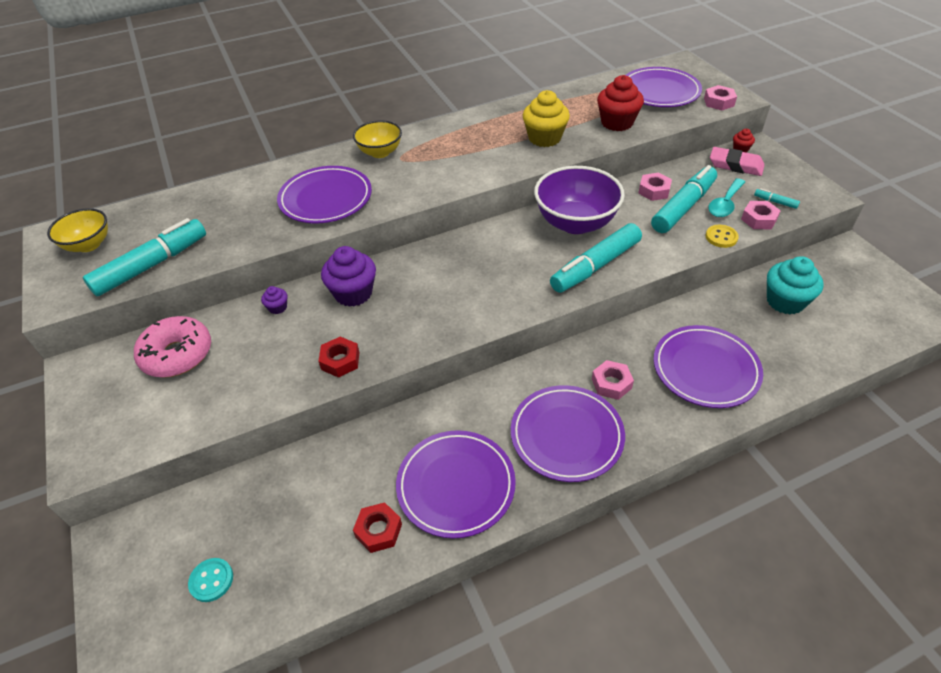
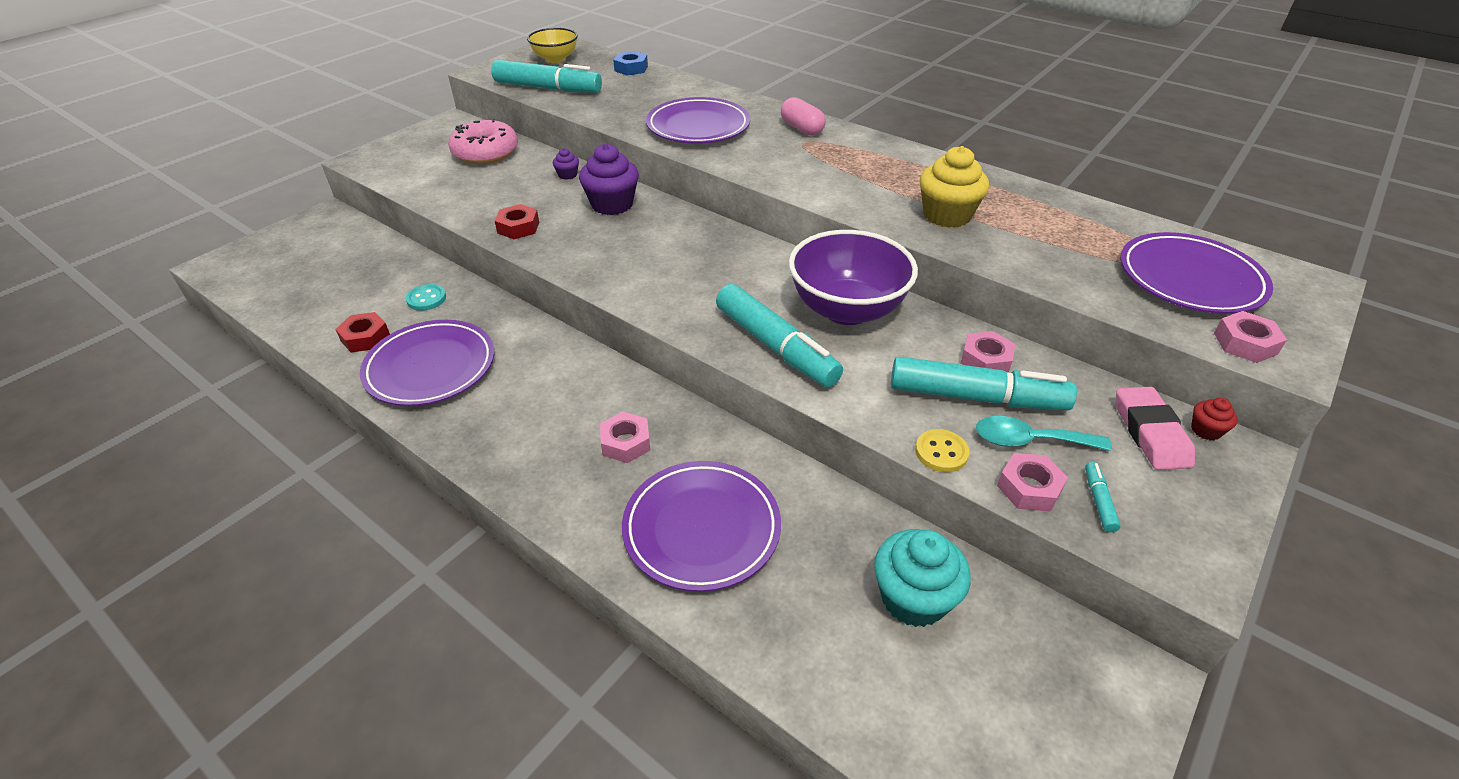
camera: 60 degrees right, 5 degrees down
(172, 204) = (631, 68): none -> blue nut
(211, 580) = (298, 272): turquoise button -> turquoise button (426, 299)
(380, 152) = (801, 129): yellow bowl -> pink capsule
(566, 435) = (527, 427): purple plate -> none
(595, 266) = (775, 346): turquoise marker -> turquoise marker turned 150 degrees counterclockwise
(617, 123) = (1053, 260): red cupcake -> none

